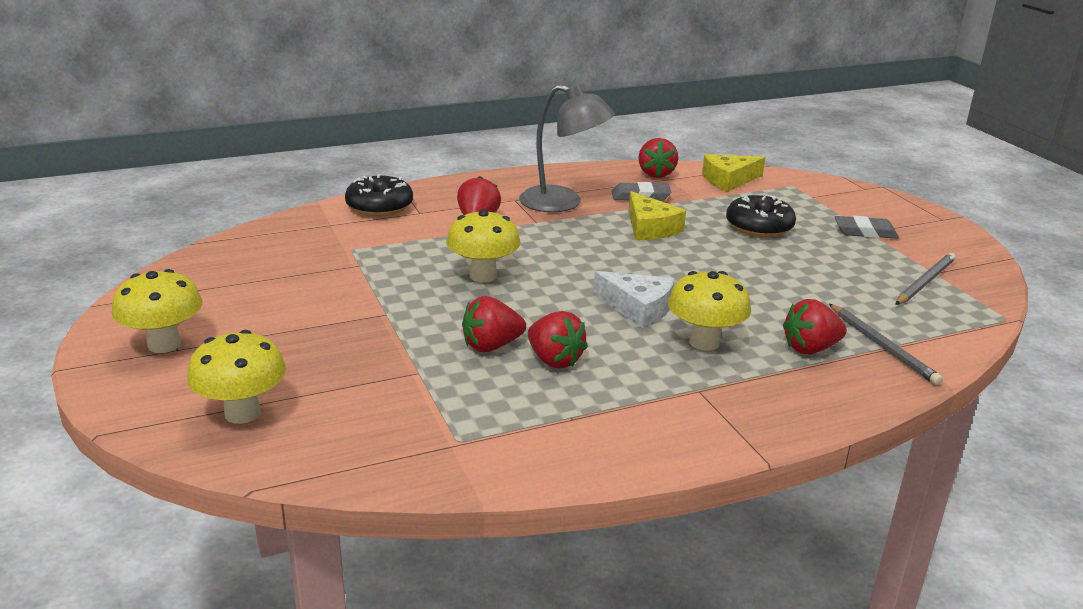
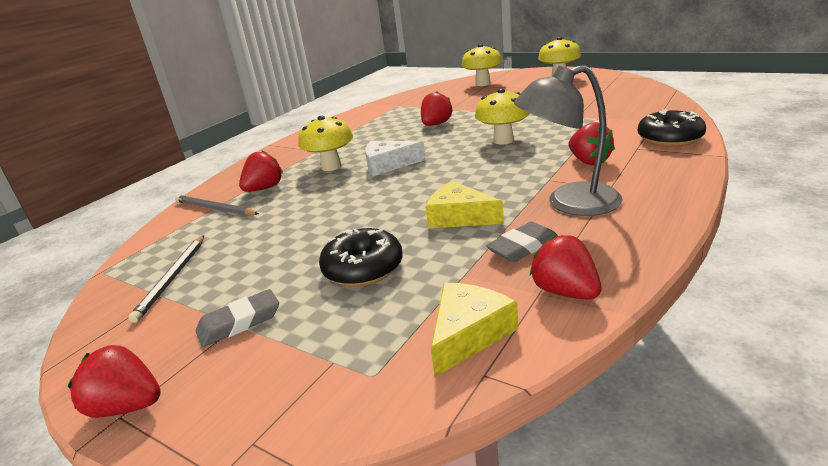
camera: 150 degrees right, 0 degrees up
(554, 360) = (399, 132): red strawberry -> red strawberry (127, 406)

